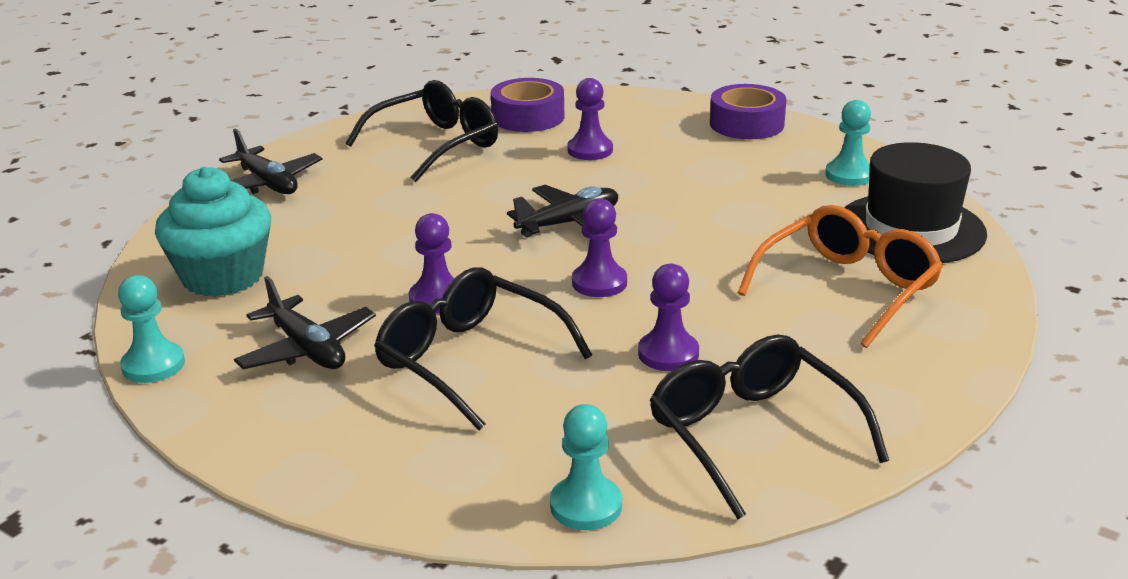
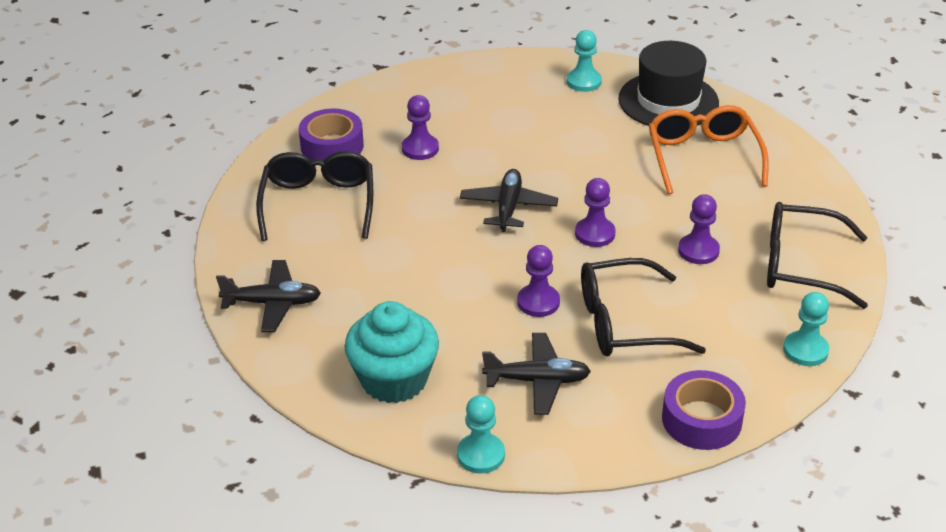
camera: 50 degrees left, 10 degrees up
(746, 124) = (469, 75): purple tape -> purple tape (701, 420)

